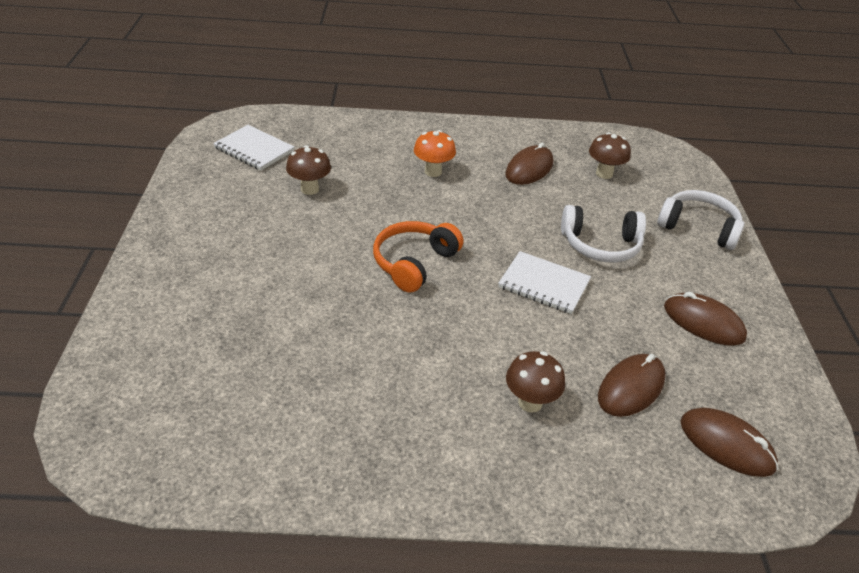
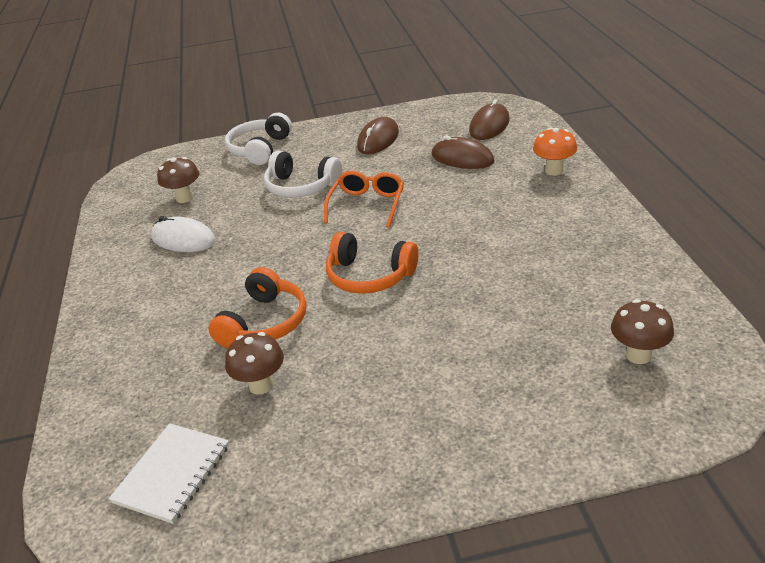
camera: 95 degrees left, 5 degrees down
(382, 198) = (264, 323): none -> orange headphones
(433, 172) = (201, 299): orange mushroom -> orange mushroom (554, 171)
(529, 169) = (183, 239): brown mouse -> white mouse
(530, 402) = (503, 192): brown mushroom -> brown mushroom (638, 355)
(544, 284) = (367, 205): white notebook -> orange glasses
(600, 245) = (301, 187): white headphones -> white headphones turned 120 degrees clockwise

